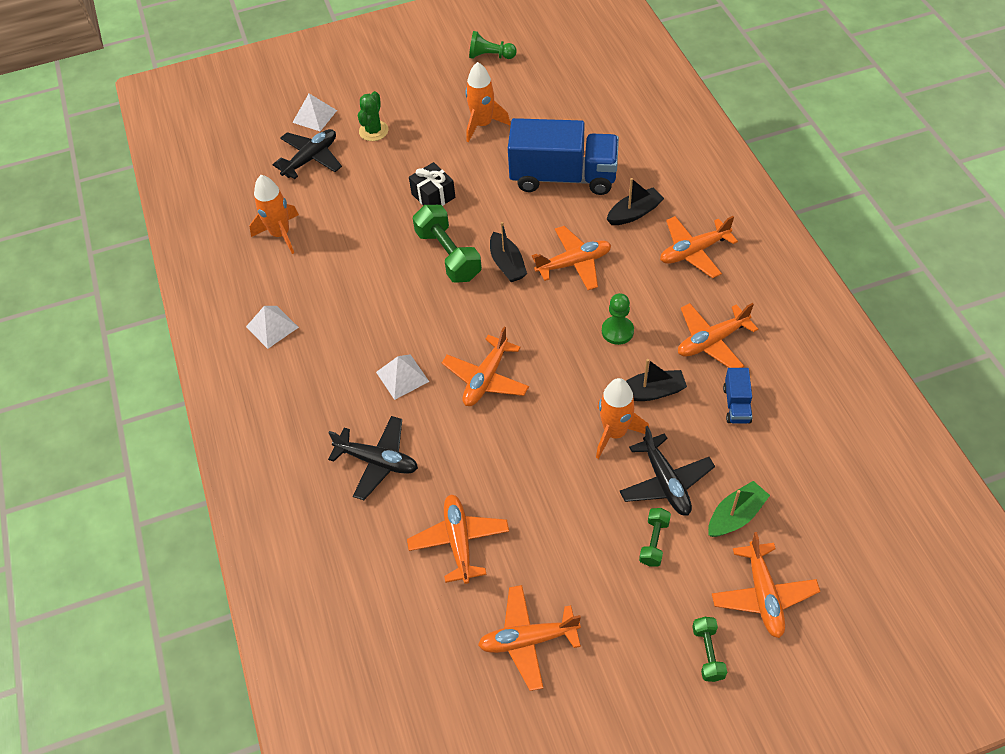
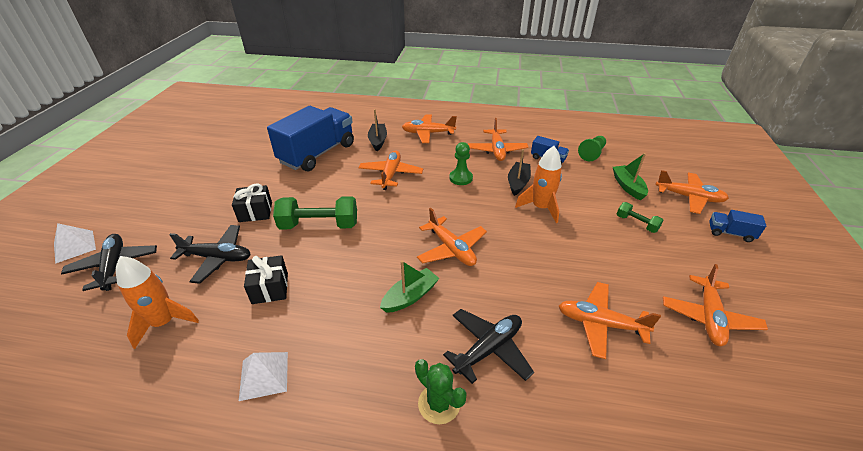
camera: 65 degrees left, 15 degrees down
(351, 273) = (270, 288): none -> black gift
(373, 131) = (148, 218): green cactus -> green cactus (439, 404)
(402, 376) = (410, 296): white pyramid -> green boat
(482, 124) = (227, 167): orange rocket -> none
(490, 56) = (177, 143): green pawn -> green pawn (592, 153)
(507, 264) = (360, 201): black boat -> none
(665, 482) = (591, 202): black plane -> black plane (217, 258)
(693, 251) = (428, 133): orange plane -> orange plane turned 90 degrees clockwise
(707, 653) = (730, 233): green dumbbell -> blue truck

